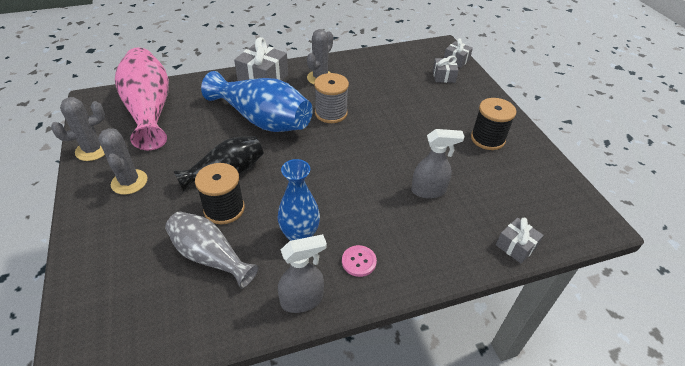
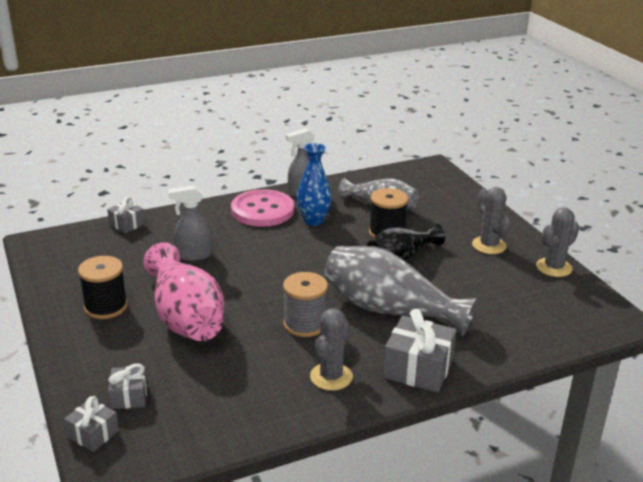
camera: 175 degrees right, 15 degrees down
(149, 110) = (537, 311): pink vase -> pink vase (185, 317)
(262, 120) = (390, 310): blue vase -> grey vase
(359, 261) = (262, 210): pink button -> pink button, size x2.25

